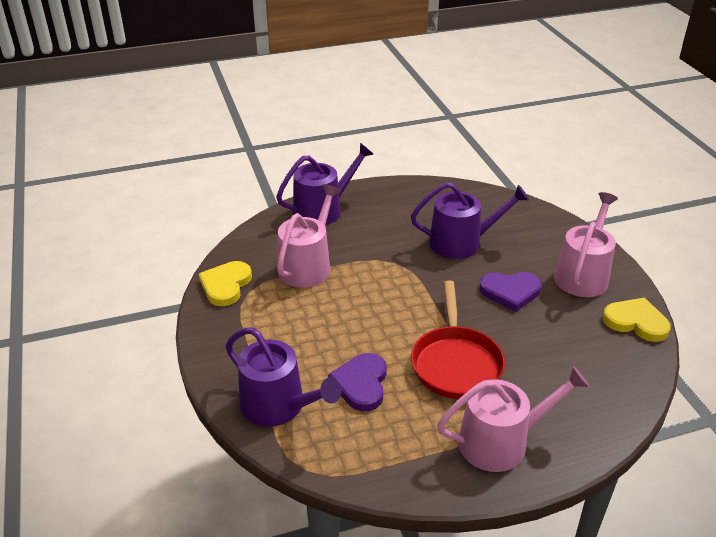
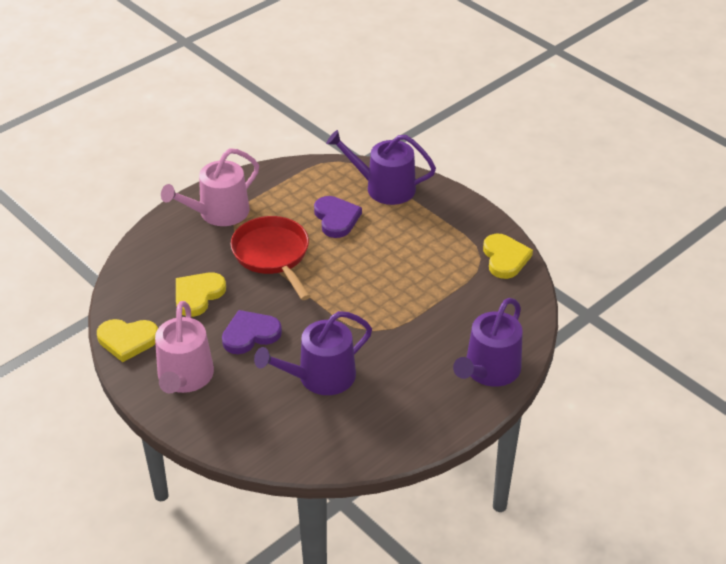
camera: 155 degrees right, 5 degrees up
(307, 266) = (451, 300): pink watering can -> none
(553, 344) = (198, 295): none -> yellow heart

